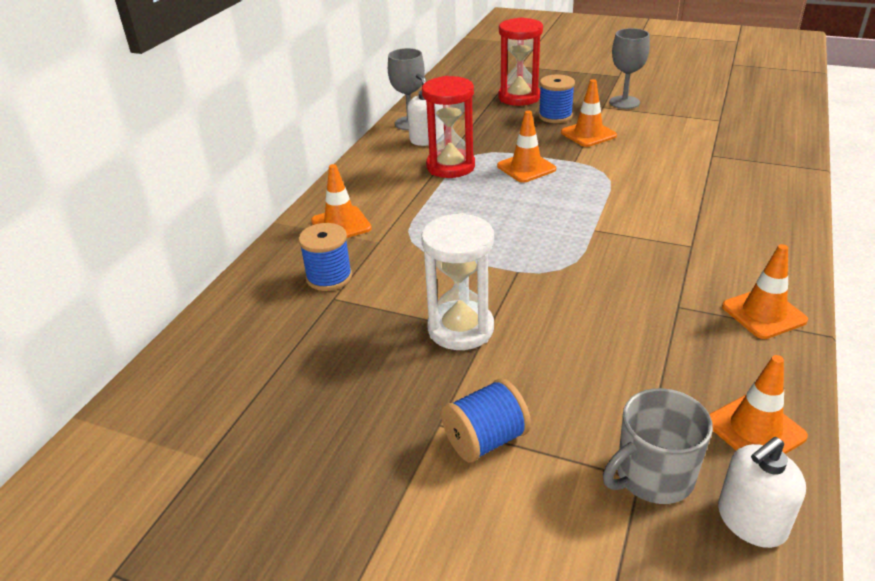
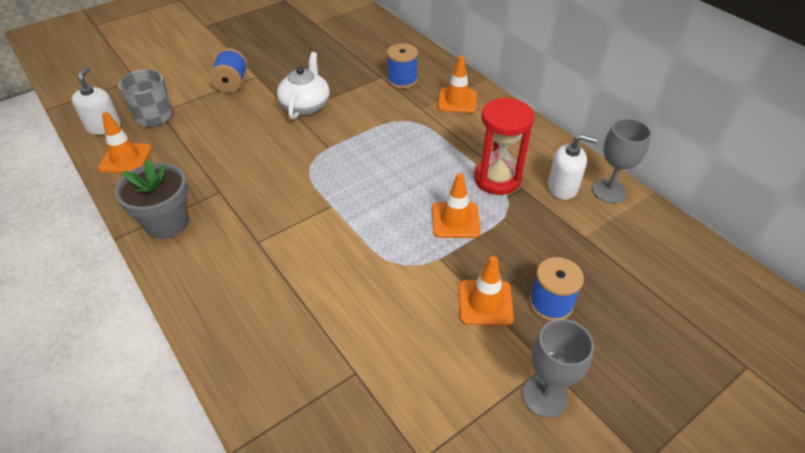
camera: 120 degrees right, 10 degrees up
(460, 329) = (306, 105): white hourglass -> white teapot
(519, 97) = (626, 303): red hourglass -> none
(763, 313) = (167, 223): orange traffic cone -> grey flower pot

